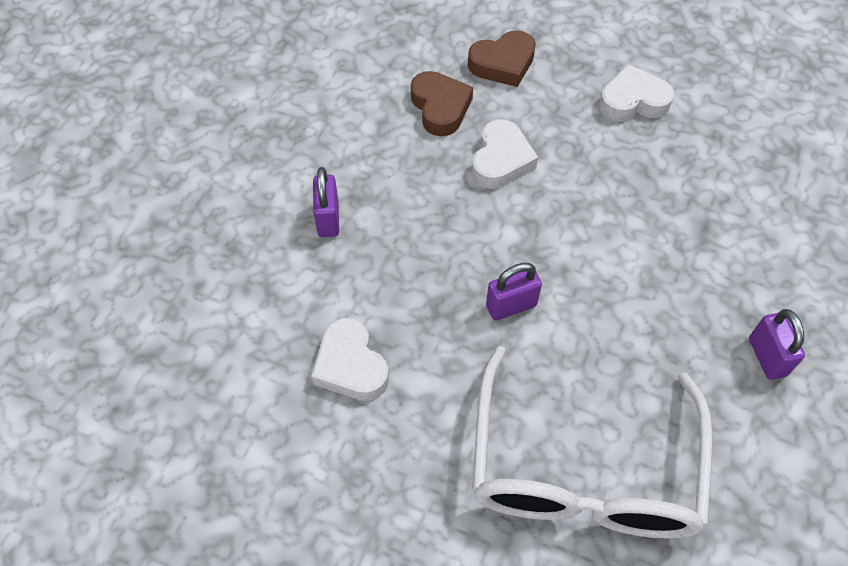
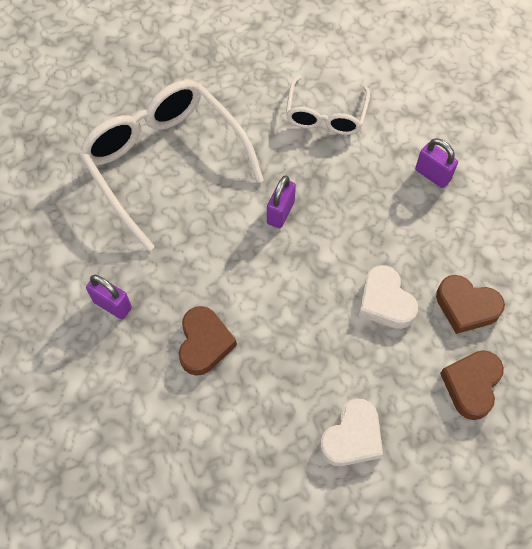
camera: 135 degrees right, 5 degrees up
(351, 365) = (325, 115): white heart -> white glasses
(698, 252) = (204, 343): none -> brown heart

